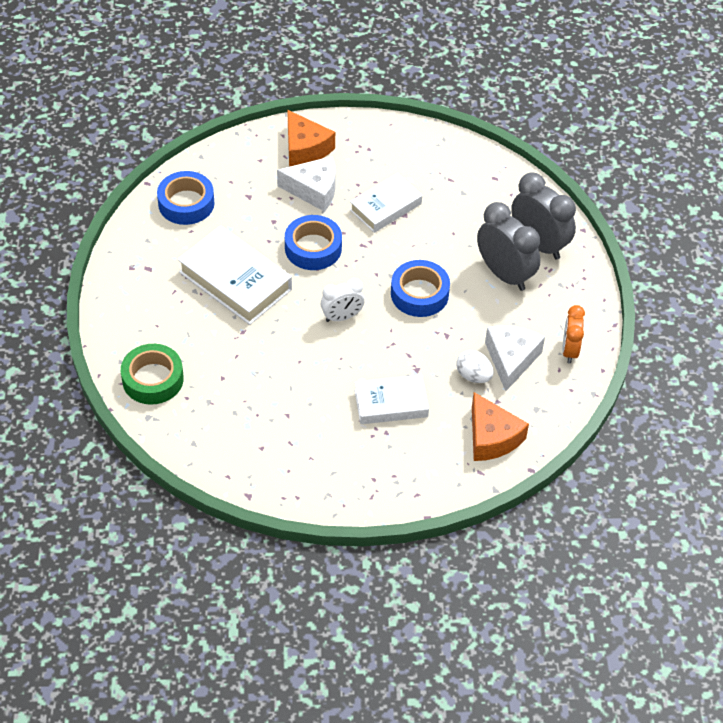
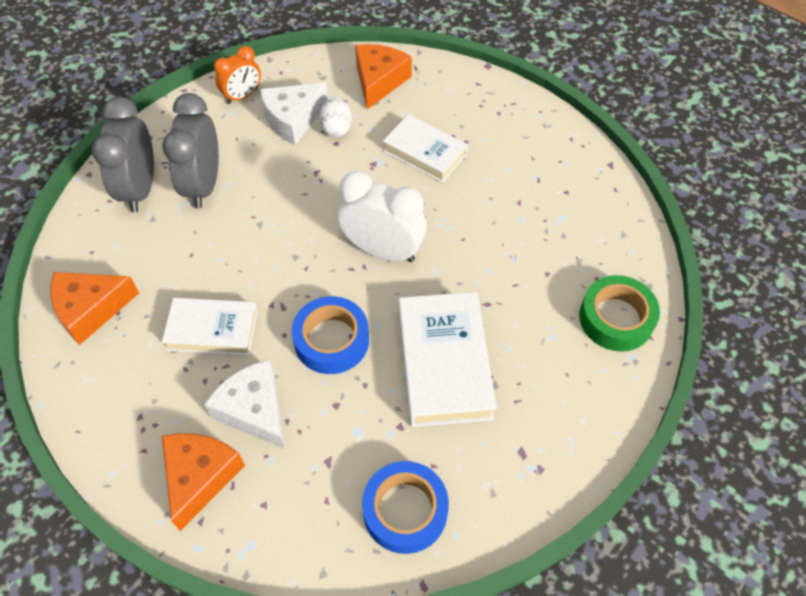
camera: 135 degrees left, 5 degrees up
(342, 317) = (383, 250): white clock -> white clock, size x1.66
(419, 294) = (293, 221): blue tape -> none
(465, 170) = (91, 309): none -> orange cheese

